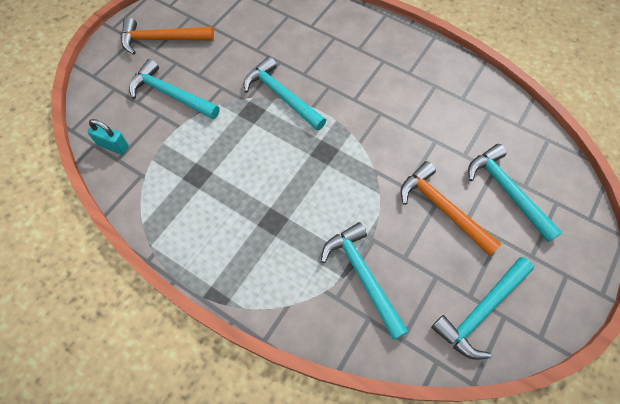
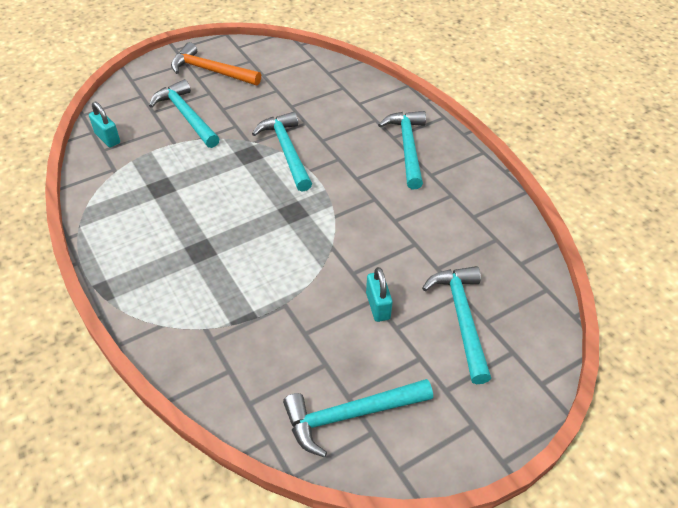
camera: 25 degrees right, 15 degrees down
(363, 276) = (251, 331): turquoise hammer -> turquoise hammer (407, 147)
(442, 208) = (378, 306): orange hammer -> turquoise padlock

